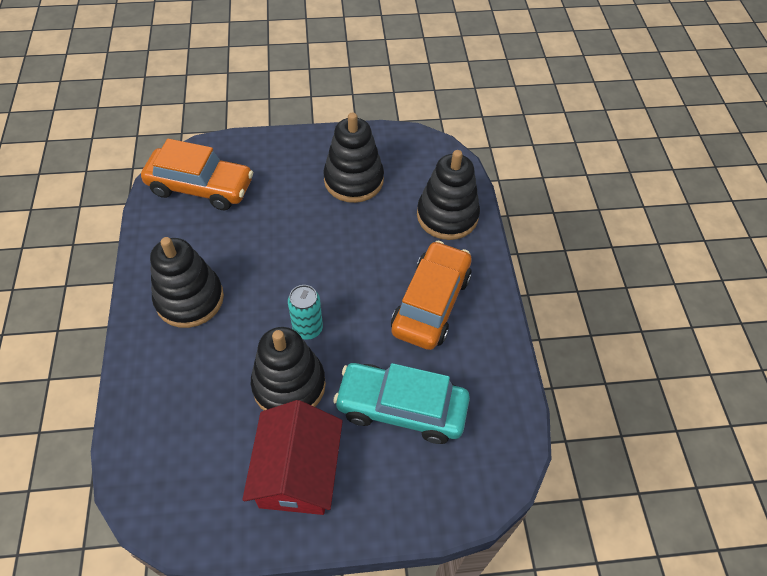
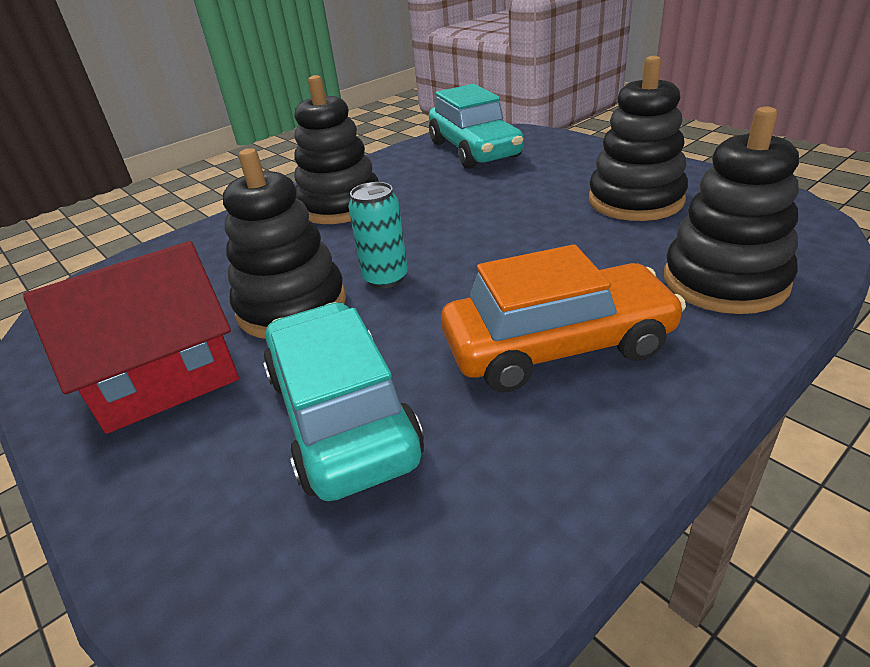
camera: 60 degrees right, 20 degrees down
(201, 187) = (474, 150): orange car -> turquoise car

